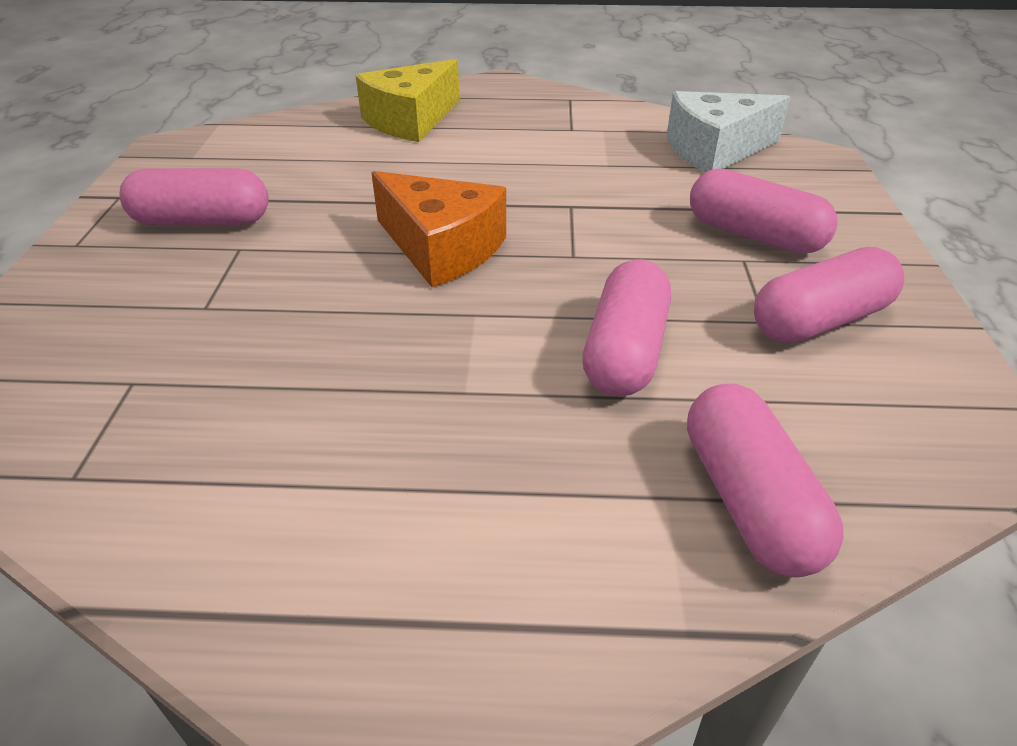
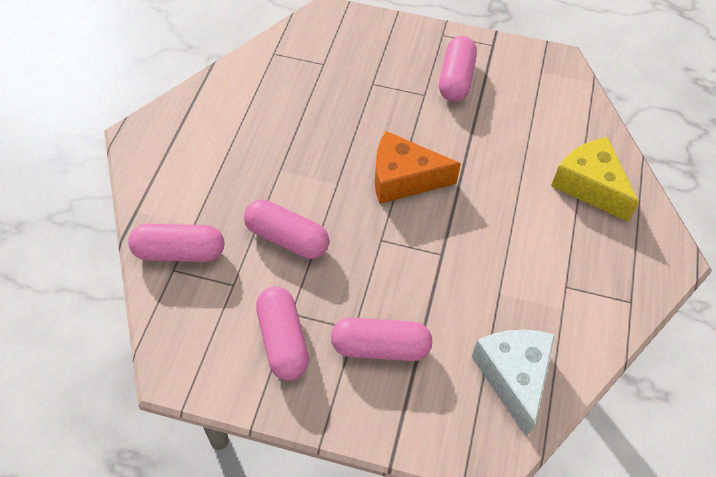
camera: 100 degrees right, 15 degrees up
(441, 248) = (403, 179): orange cheese -> orange cheese turned 45 degrees clockwise
(754, 235) = (380, 347): pink capsule -> pink capsule turned 45 degrees clockwise

